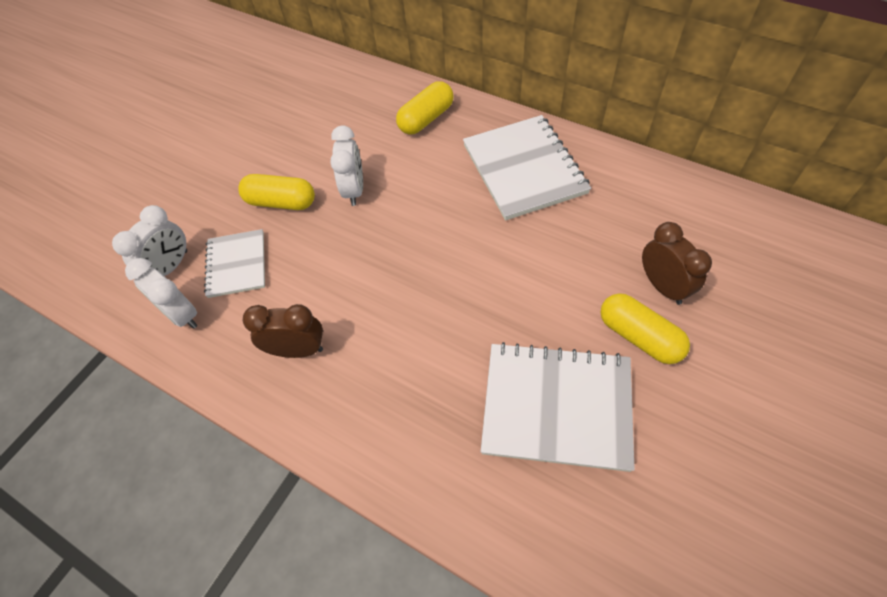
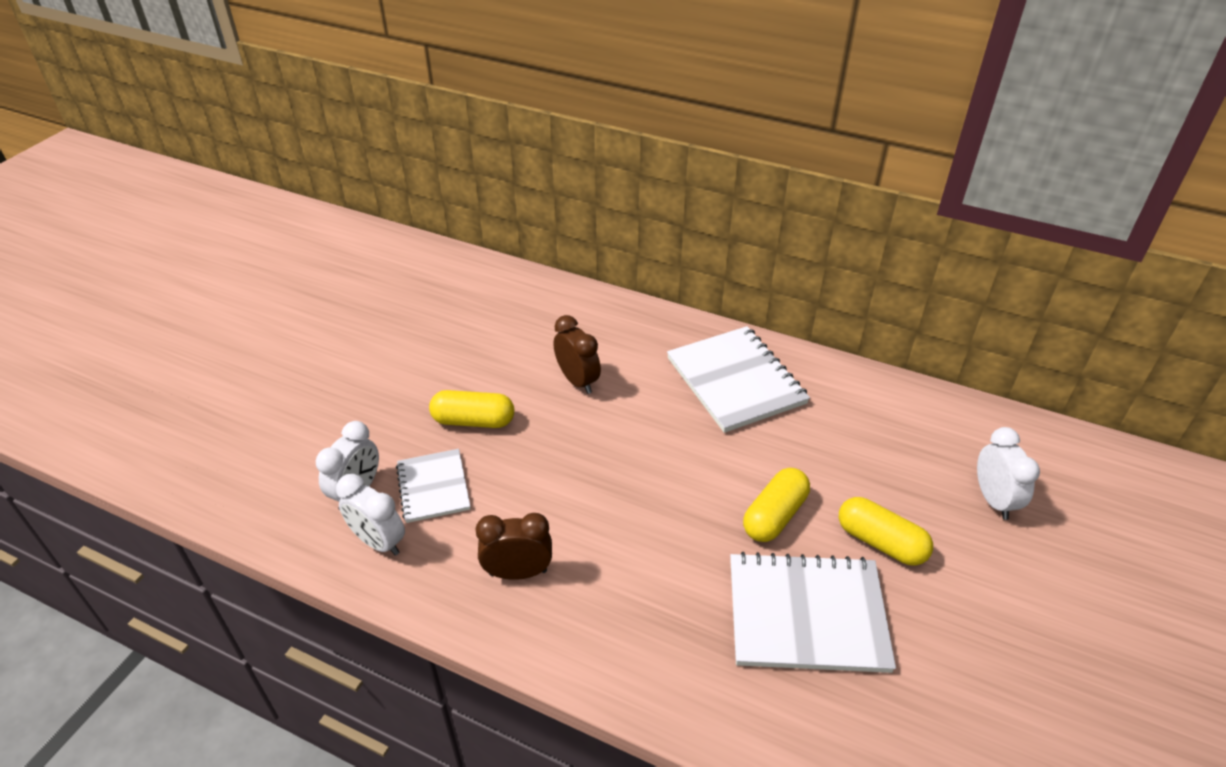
camera: 10 degrees left, 15 degrees down
(354, 190) = (554, 406): white clock -> white clock (993, 500)
(426, 119) = (622, 332): yellow capsule -> yellow capsule (774, 516)
(662, 286) = (897, 492): brown clock -> brown clock (577, 381)

